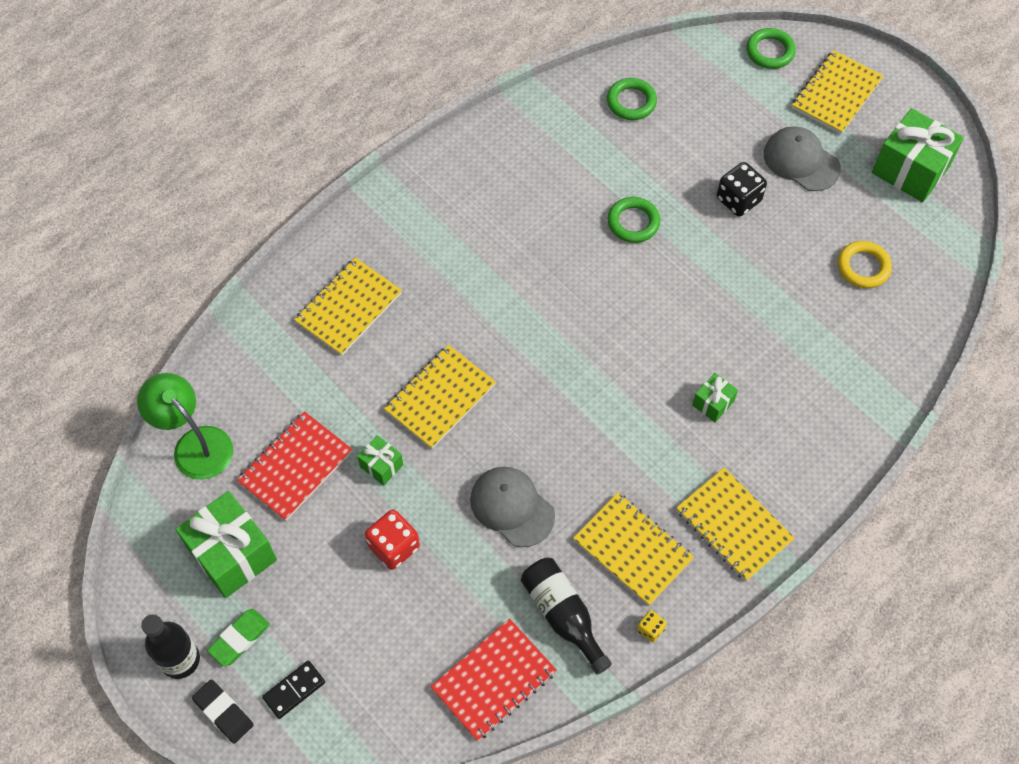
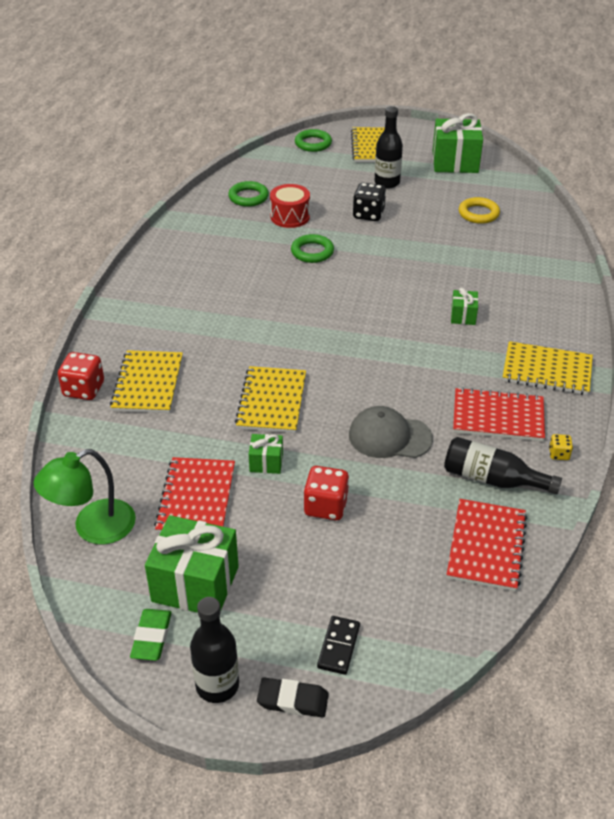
camera: 35 degrees left, 20 degrees down
(195, 444) = (93, 528): green lamp -> green lamp turned 45 degrees counterclockwise
(239, 638) = (257, 638): green eraser -> green eraser (151, 637)
(290, 281) = (84, 389): none -> red dice
(632, 550) = (498, 417): yellow notebook -> red notebook
(651, 156) = (290, 217): none -> red drum
(801, 161) = (387, 183): grey cap -> black bottle

